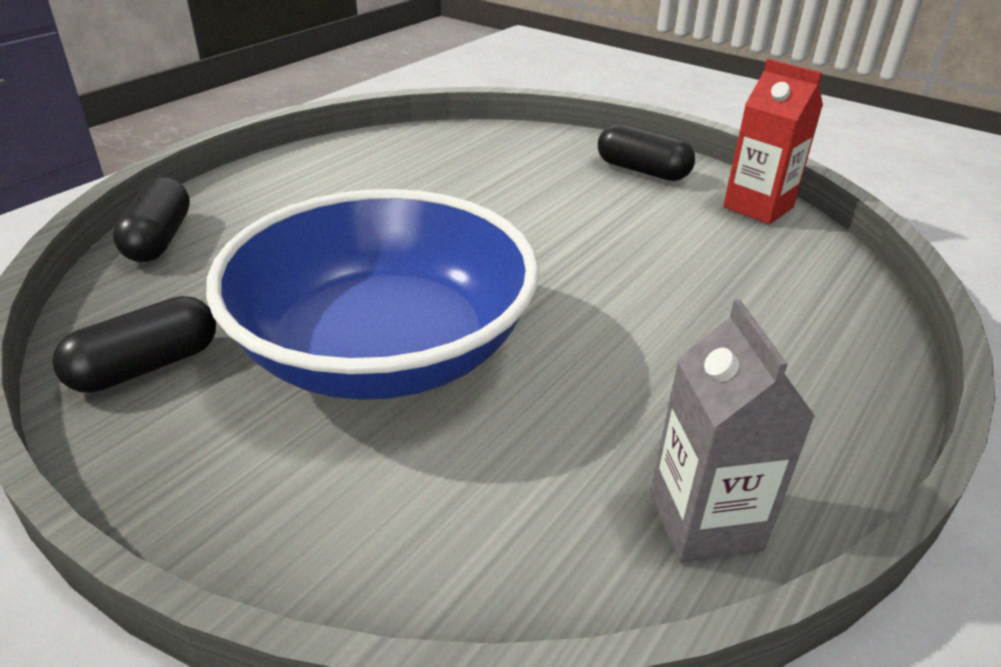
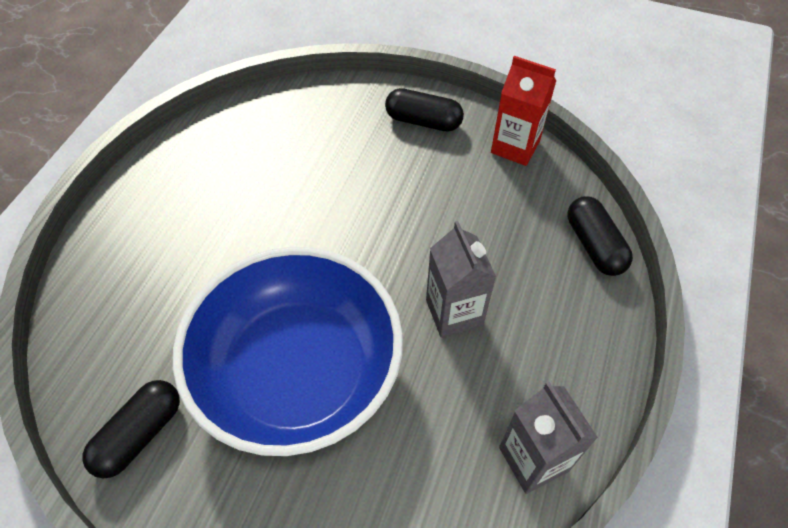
camera: 15 degrees left, 20 degrees up
(159, 239) = (81, 300): black capsule -> black capsule (594, 245)
(627, 336) = (454, 312): none -> grey carton

